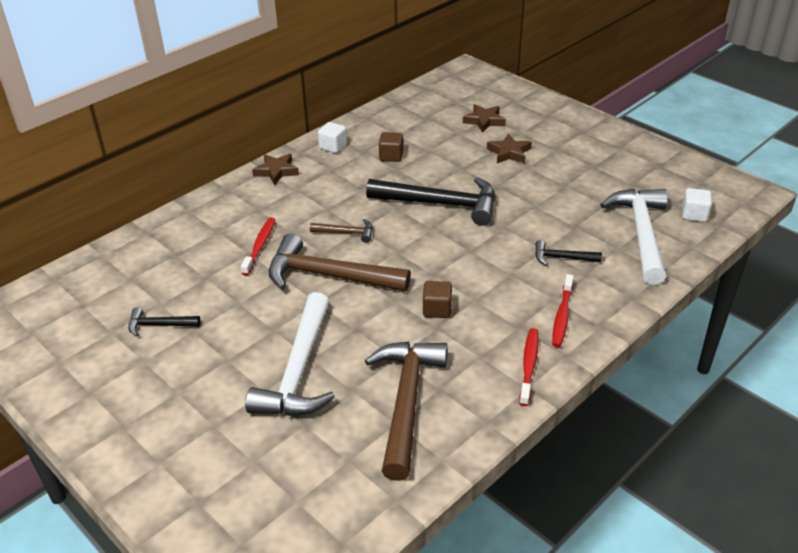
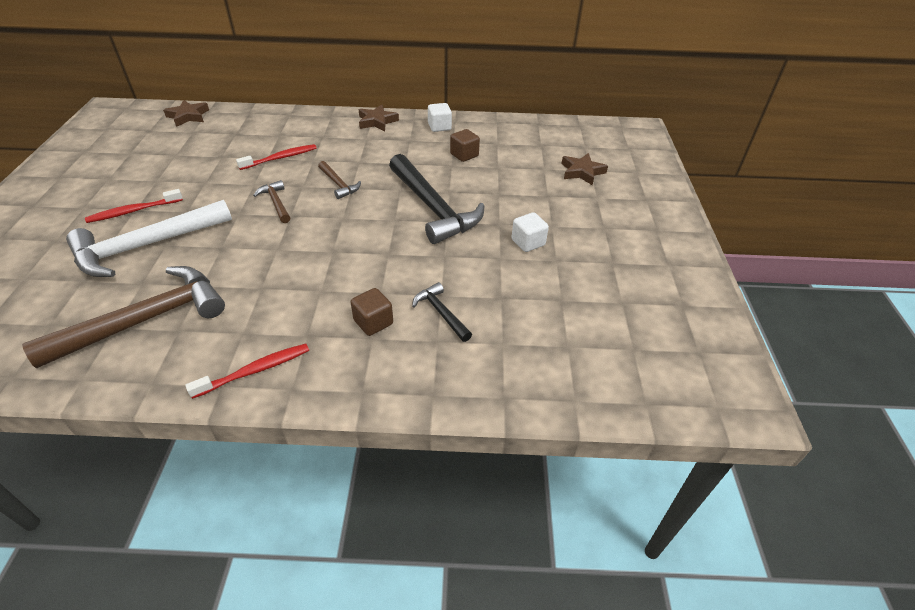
camera: 45 degrees right, 5 degrees up
(159, 325) = (151, 165): black hammer -> none
(329, 276) = (276, 203): brown hammer -> brown hammer, size x0.47
(437, 309) = (286, 276): brown cube -> brown cube (373, 322)
(509, 153) = (557, 206): brown star -> brown star (188, 116)
(562, 316) = (351, 356): red toothbrush -> red toothbrush (133, 211)
(641, 234) = (547, 348): white hammer -> none
(694, 215) = (634, 373): white cube -> white cube (528, 242)

